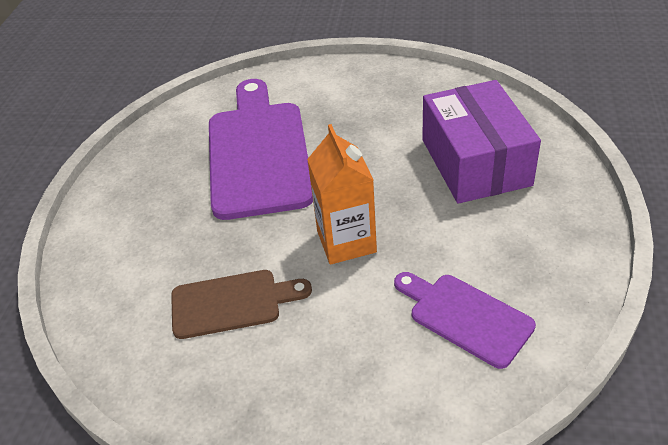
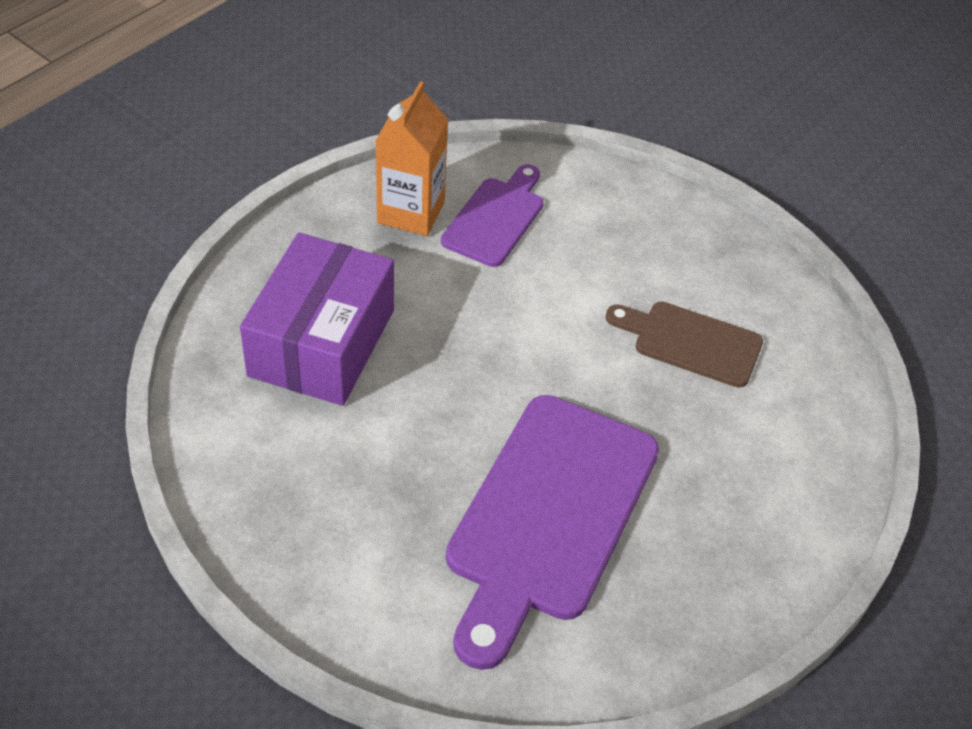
camera: 155 degrees left, 5 degrees up
(346, 241) = (537, 338): orange carton -> orange carton (411, 212)
(465, 317) = (495, 218): purple cutting board -> purple cutting board turned 135 degrees counterclockwise

